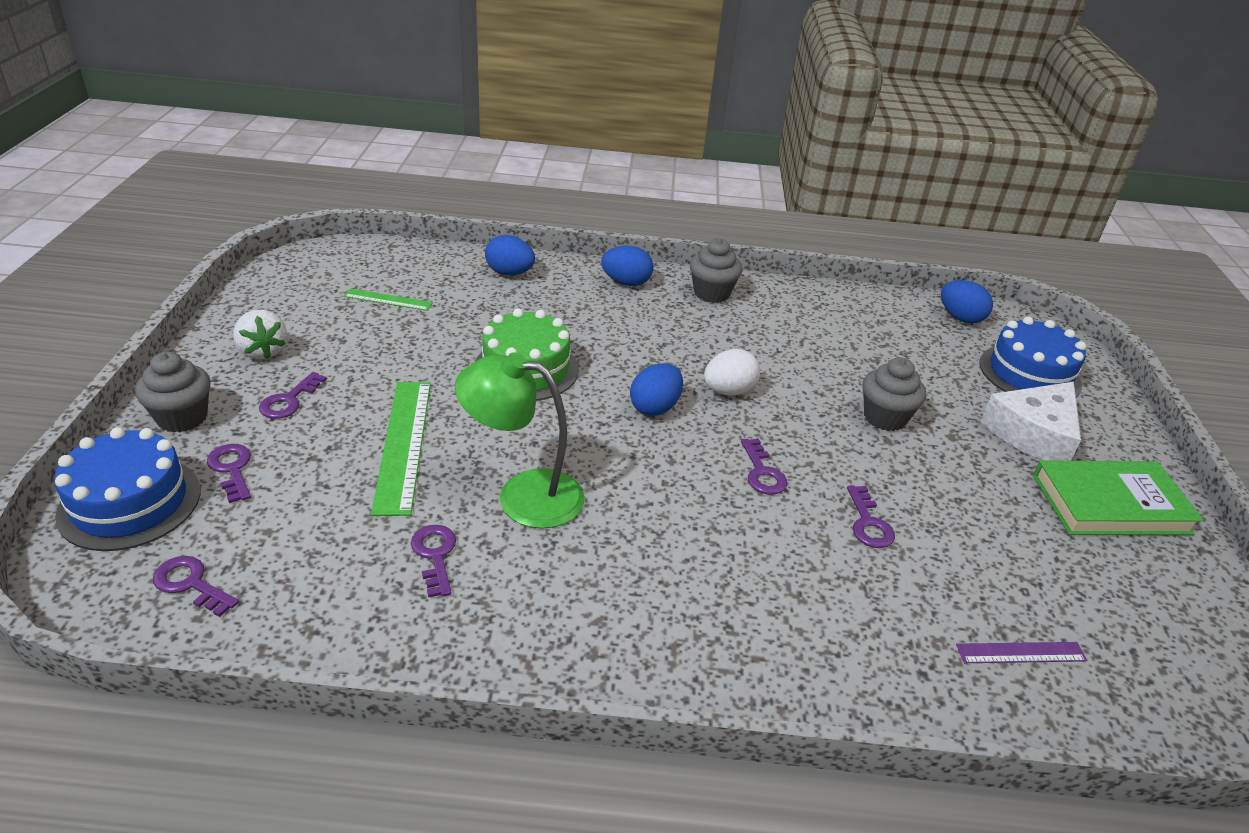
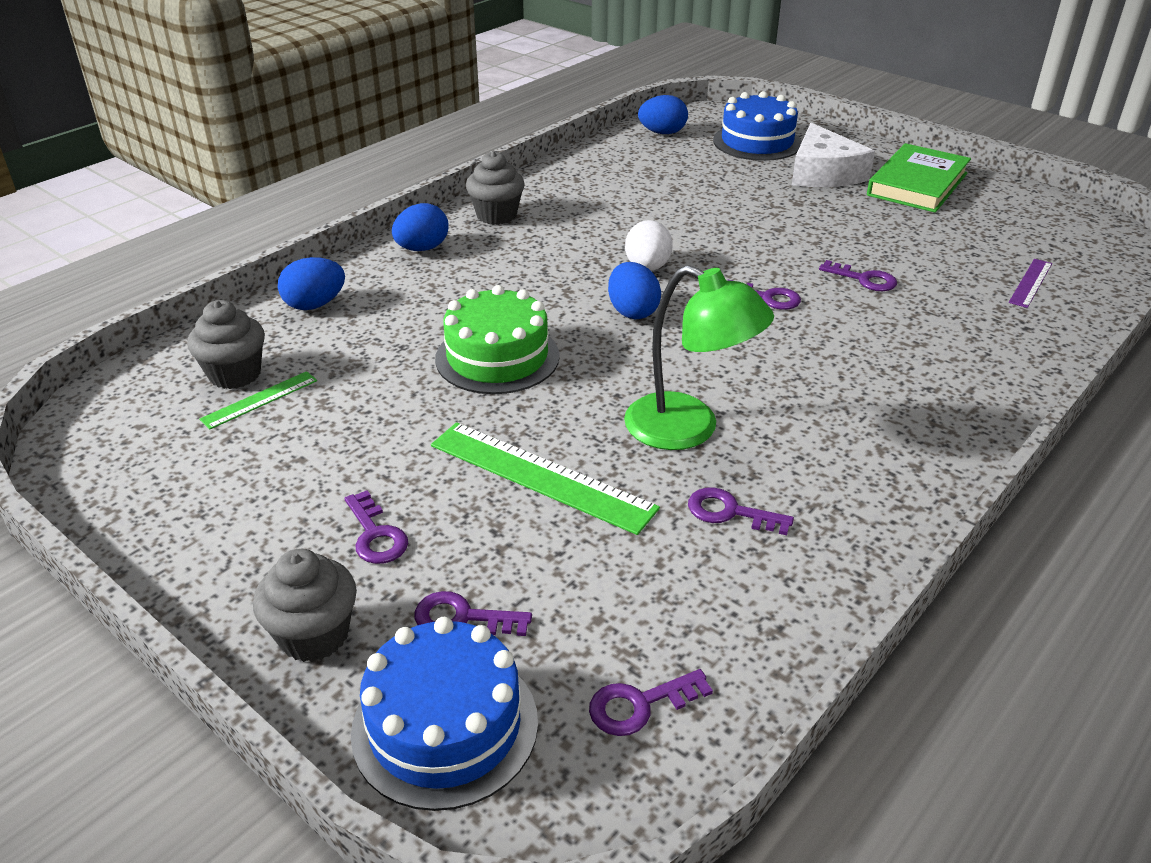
camera: 50 degrees left, 0 degrees up
(263, 351) = (248, 527): white strawberry -> none
(523, 495) = (688, 429): green lamp -> green lamp turned 105 degrees counterclockwise
(885, 417) = (751, 218): grey cupcake -> grey cupcake (235, 374)

